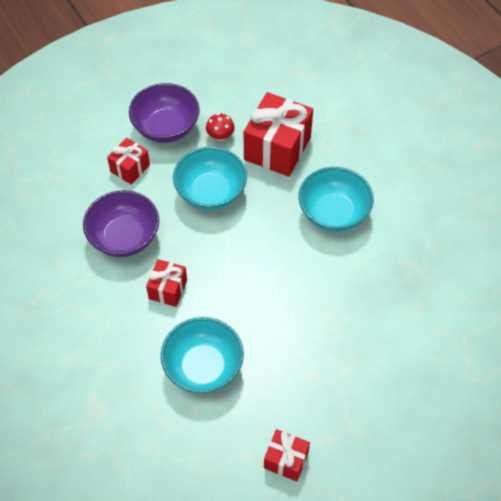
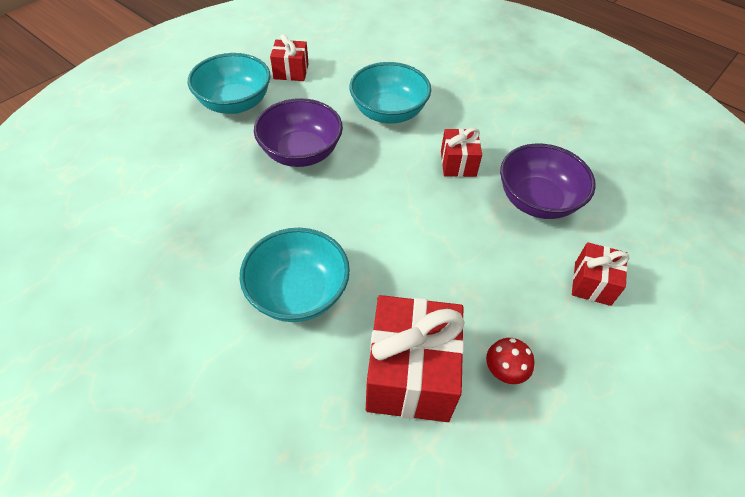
camera: 160 degrees right, 5 degrees down
(166, 128) = (590, 361): purple bowl -> purple bowl (301, 153)
(211, 193) = (470, 278): turquoise bowl -> turquoise bowl (235, 103)

